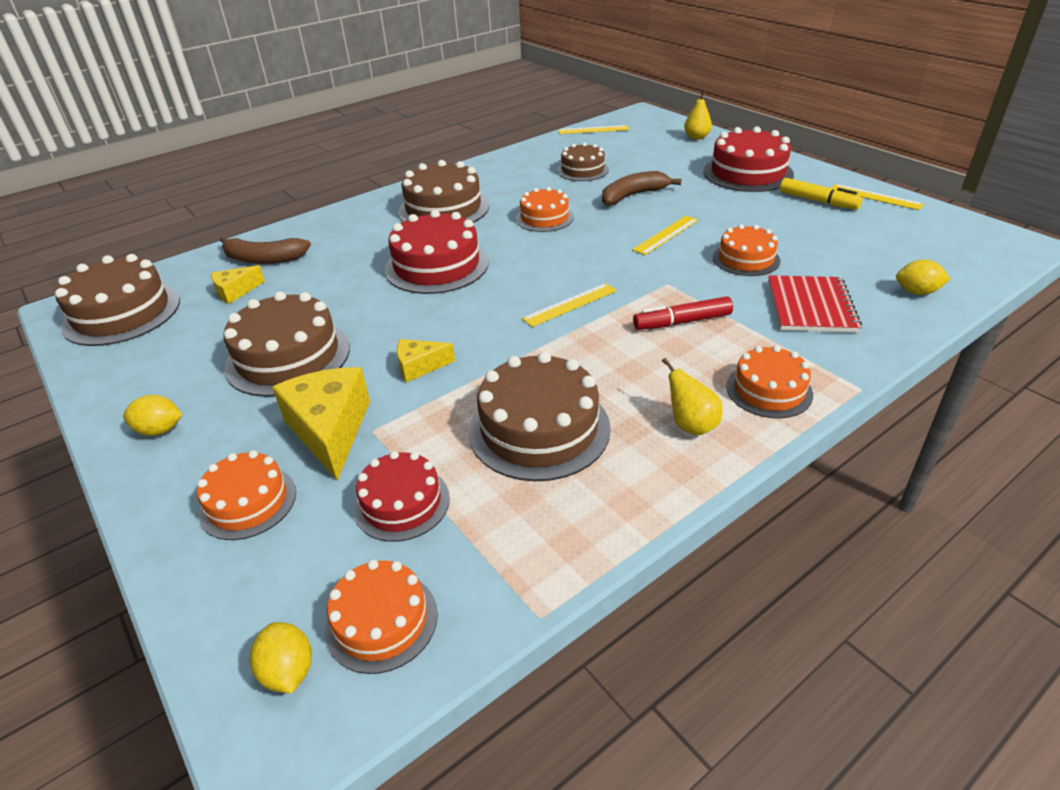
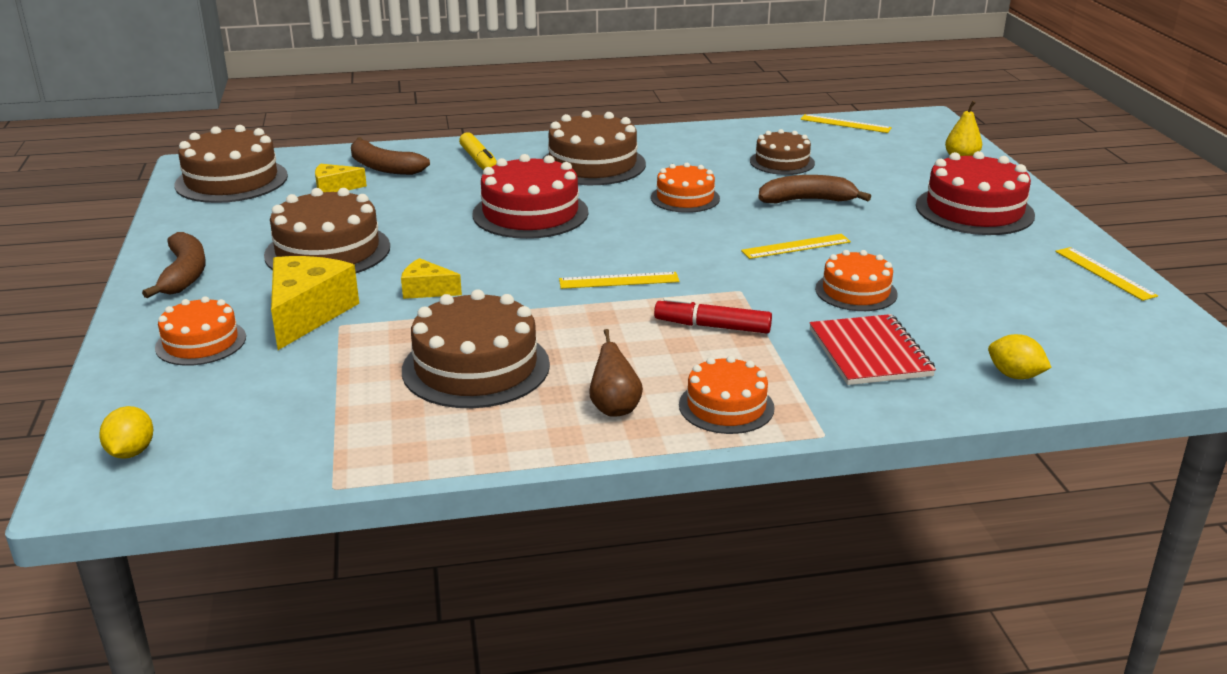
camera: 25 degrees right, 10 degrees down
(160, 430) = (184, 274): yellow lemon -> brown banana
(381, 621) = (220, 447): orange cake -> none
(402, 503) = (310, 381): red cake -> none
(691, 425) = (614, 408): yellow pear -> brown pear
(811, 306) = (870, 353): red notebook -> red notebook turned 45 degrees counterclockwise
(818, 201) = (1022, 259): yellow marker -> yellow marker (480, 162)

